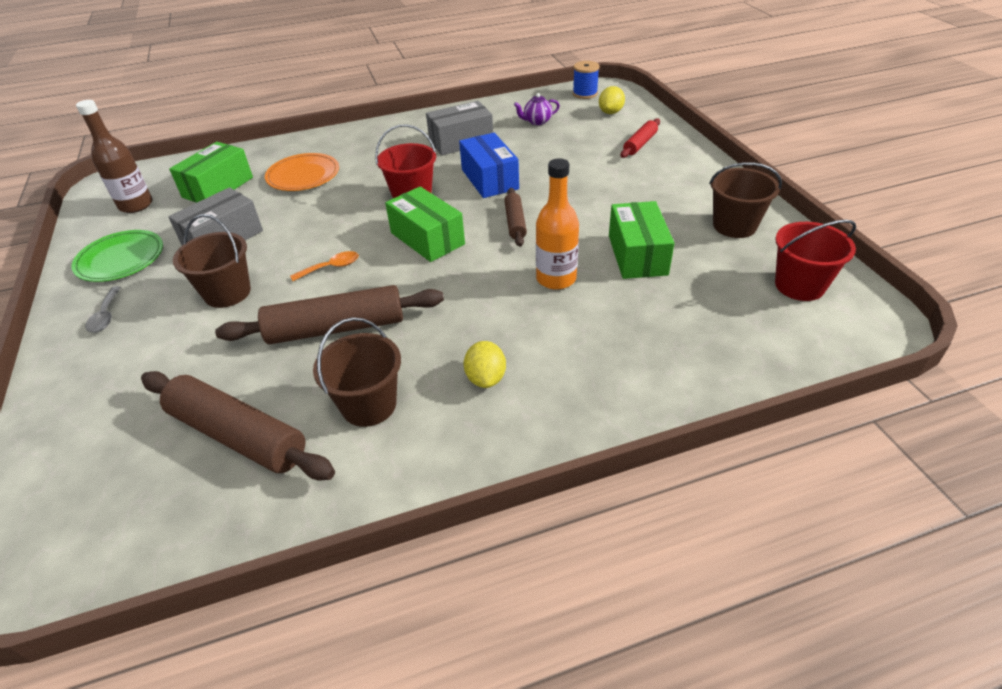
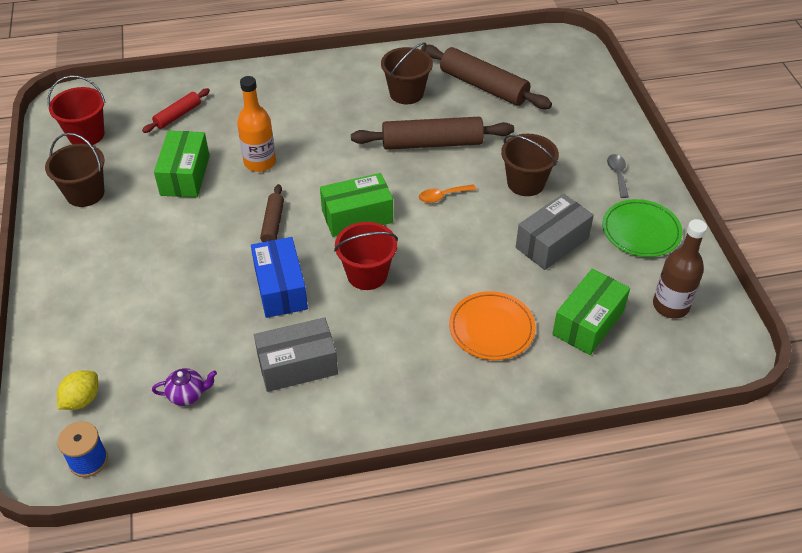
camera: 175 degrees left, 5 degrees up
(427, 238) = (357, 216): green box -> green box turned 75 degrees counterclockwise
(486, 378) = (332, 100): yellow lemon -> none
(640, 144) = (89, 323): red rolling pin -> red rolling pin (178, 115)

